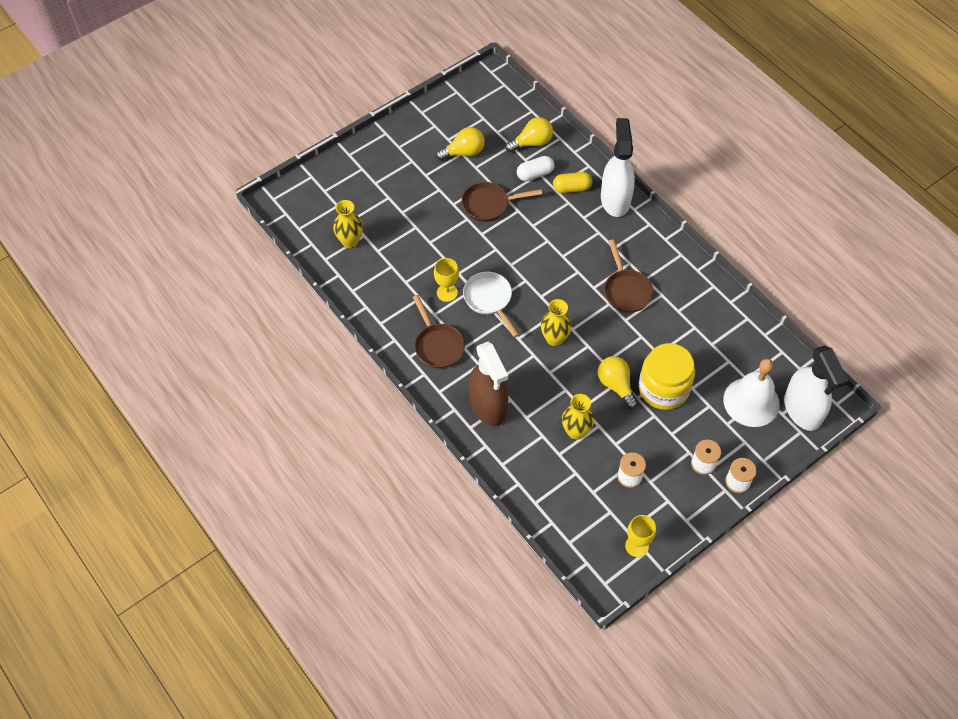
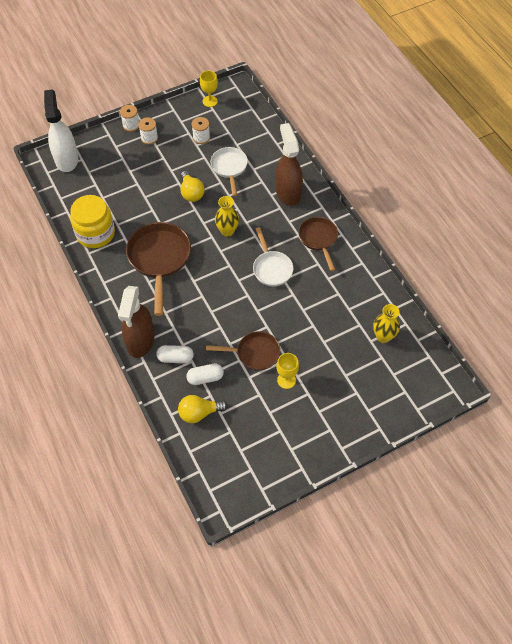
camera: 170 degrees left, 0 degrees up
(447, 293) = (305, 279): yellow goblet -> yellow goblet (286, 380)
(464, 152) = (267, 413): yellow light bulb -> none
(572, 188) = (175, 358): yellow capsule -> white capsule
(576, 431) = (229, 168): yellow vase -> white pan
(615, 199) = (140, 340): white spray bottle -> brown spray bottle
(626, 290) = (159, 259): brown pan -> brown pan, size x1.62
(663, 388) = (158, 186): yellow jar -> yellow jar (95, 233)
(751, 402) = (99, 169): white bell -> none

